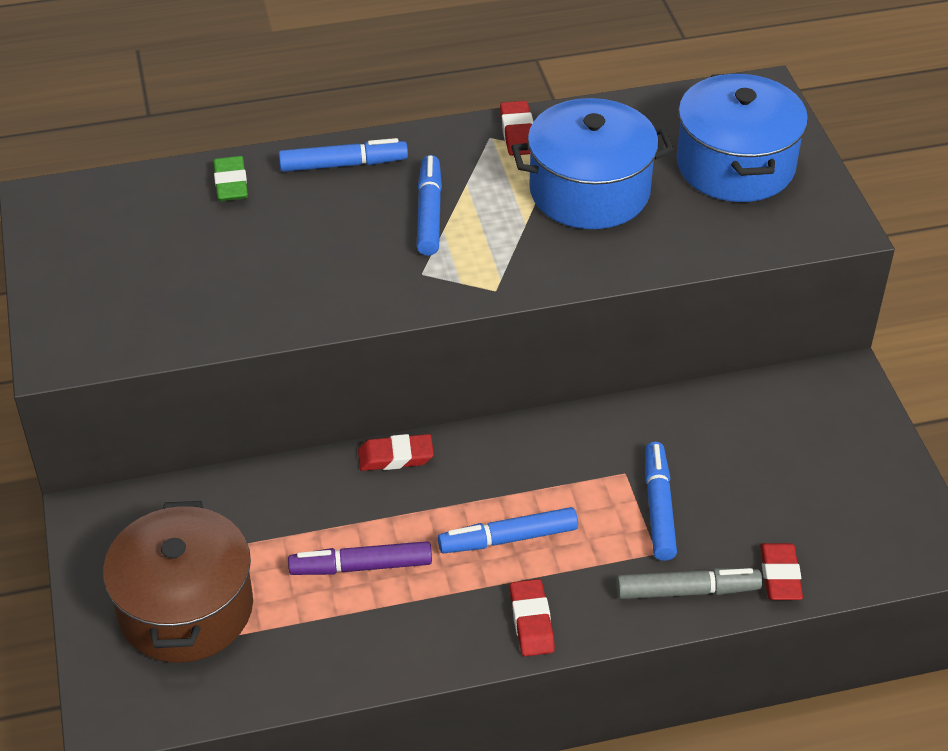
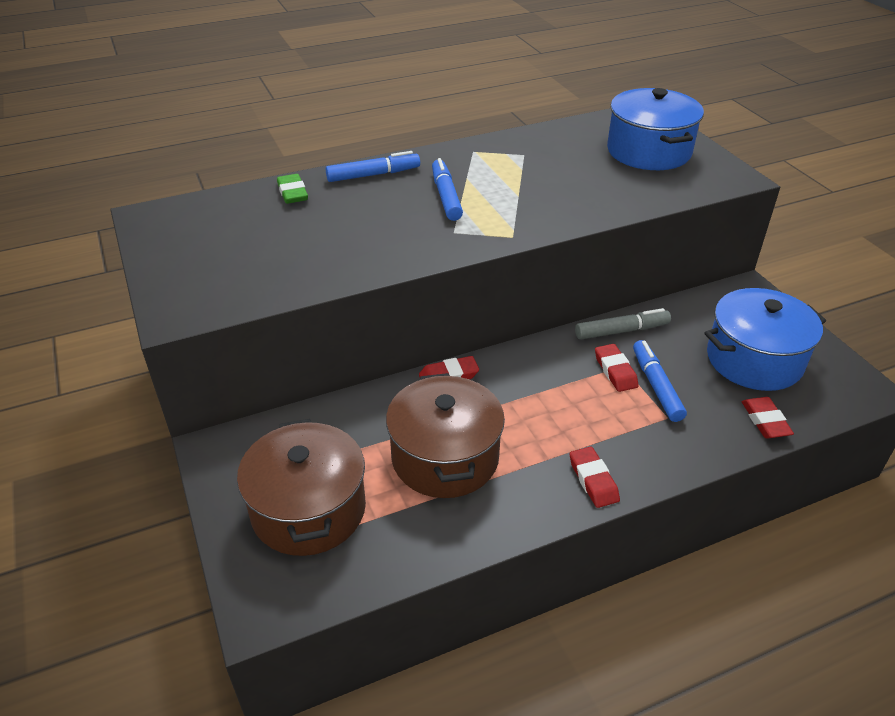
camera: 10 degrees left, 5 degrees down
(361, 567) = (445, 457): purple marker -> brown pot
(508, 539) = (553, 422): blue marker -> none
(518, 133) = (492, 147): red eraser -> red eraser (615, 371)
(589, 191) = (555, 174): blue pot -> blue pot (754, 360)
(687, 591) = (702, 441): grey marker -> grey marker (621, 331)

